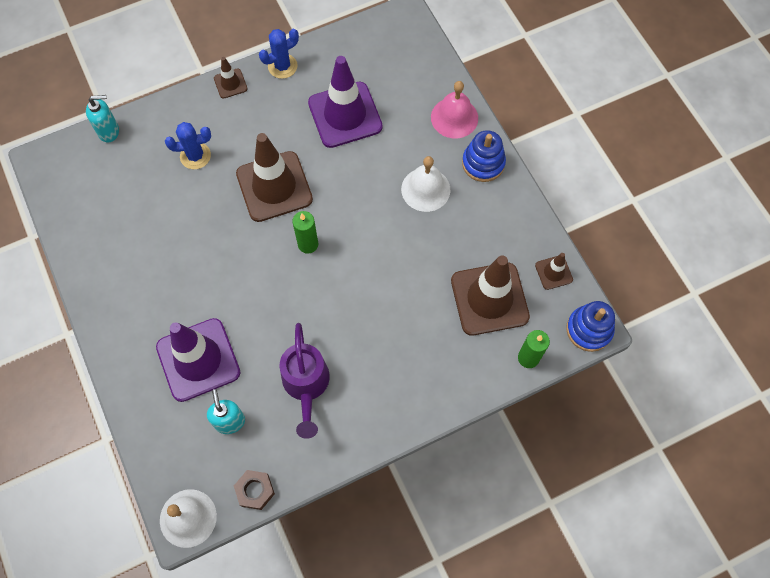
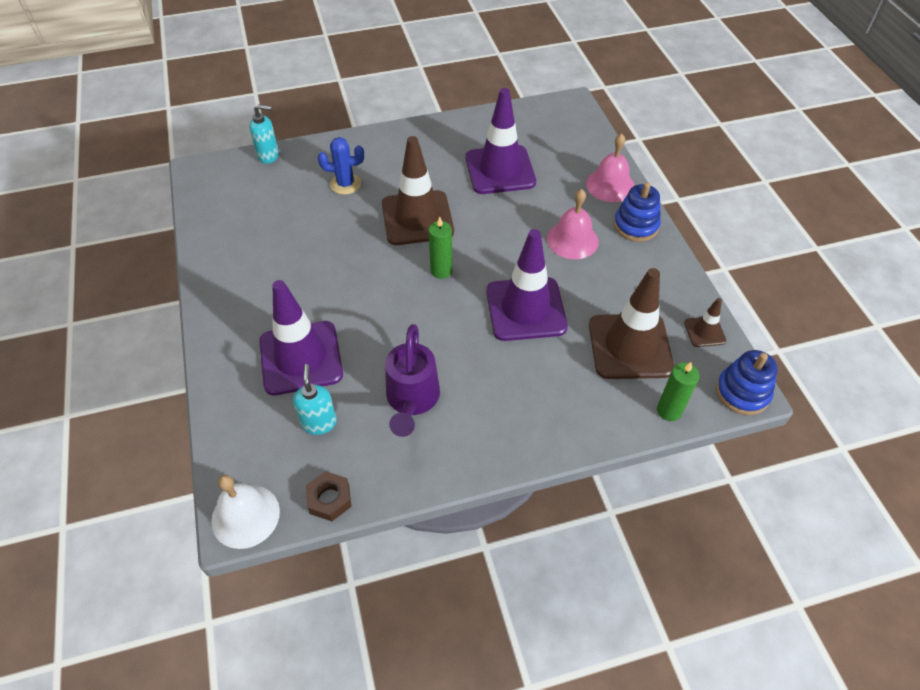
camera: 10 degrees right, 15 degrees down
(230, 83) = (393, 133): brown traffic cone -> none
(282, 66) = (446, 126): blue cactus -> none
(392, 274) = (526, 309): none -> purple traffic cone
(425, 189) = (572, 240): white bell -> pink bell

